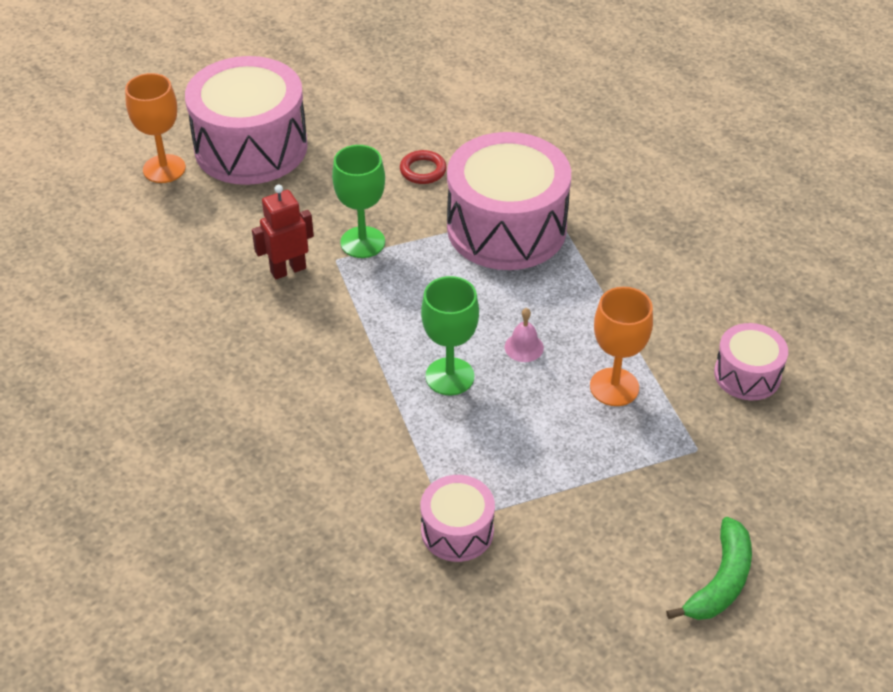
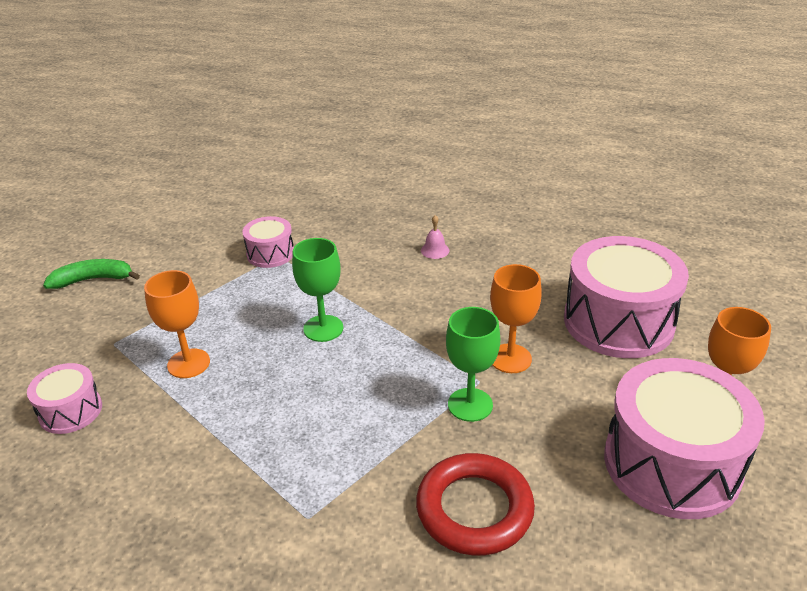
camera: 155 degrees right, 10 degrees down
(288, 270) = (510, 358): red robot -> orange goblet
(423, 170) = (474, 509): red ring -> red ring, size x2.05
(506, 228) = (344, 472): pink drum -> pink drum (618, 321)
(524, 347) = (274, 367): pink bell -> pink bell (435, 250)
(720, 581) = (93, 280): green banana -> green banana turned 75 degrees clockwise

